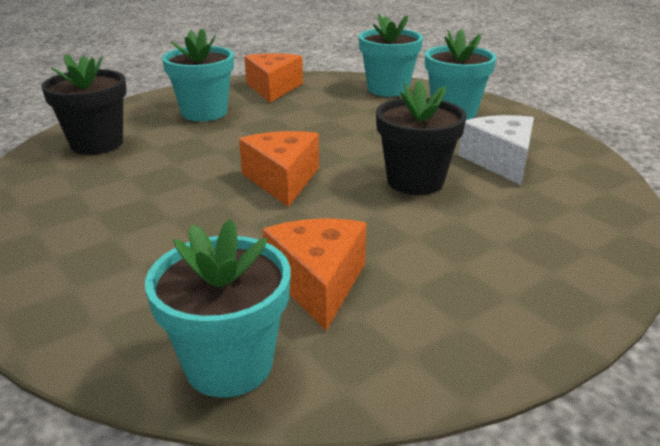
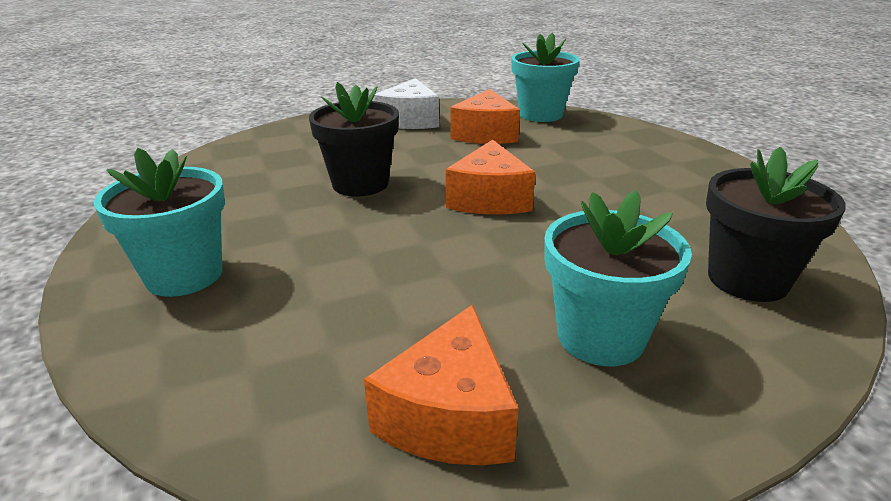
camera: 165 degrees left, 0 degrees up
(388, 89) = (207, 364): turquoise flower pot -> none
(500, 161) = (251, 193): white cheese -> white cheese (410, 120)

